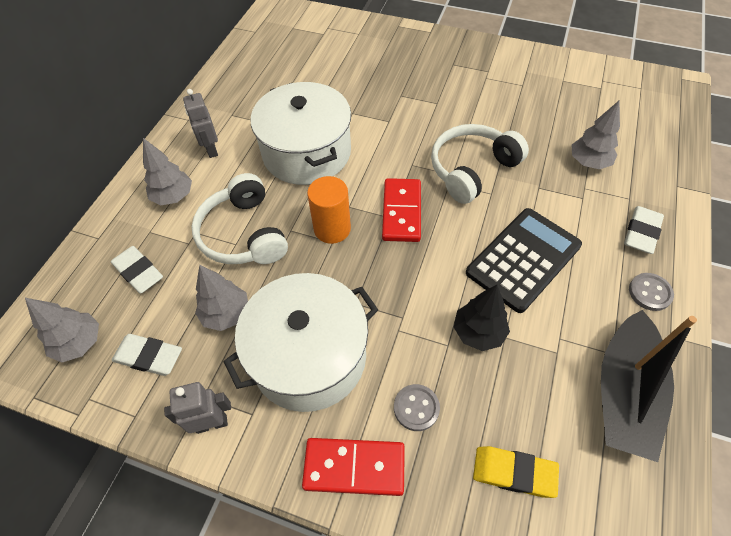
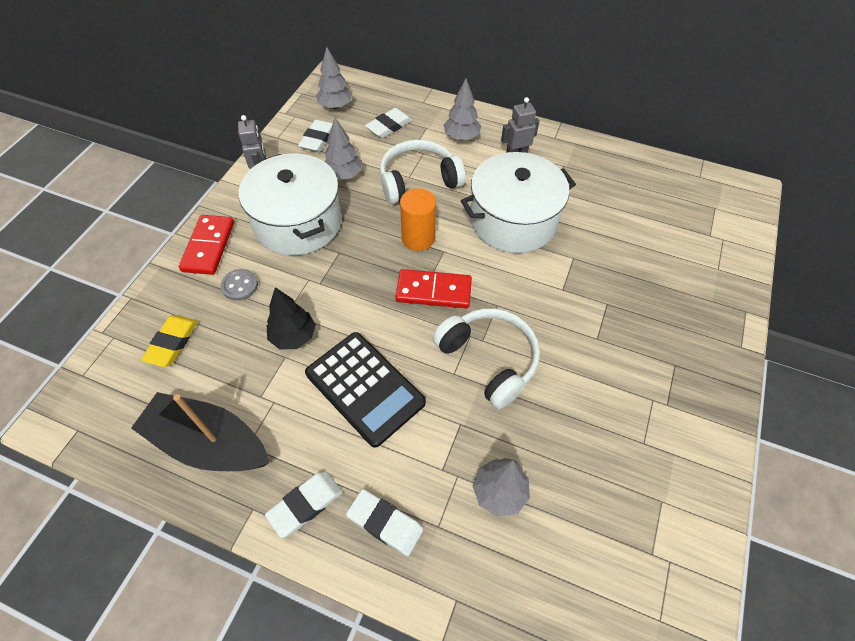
camera: 90 degrees right, 0 degrees up
(650, 292) = (305, 504): grey button -> white eraser

